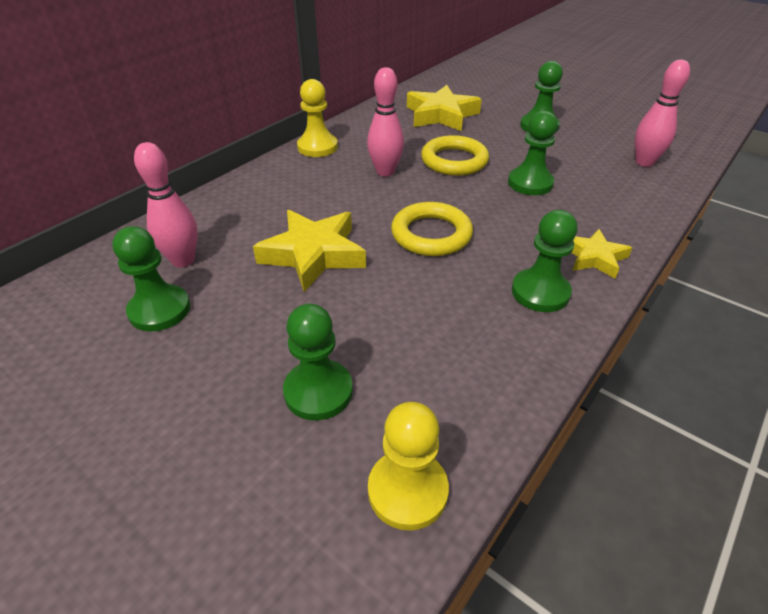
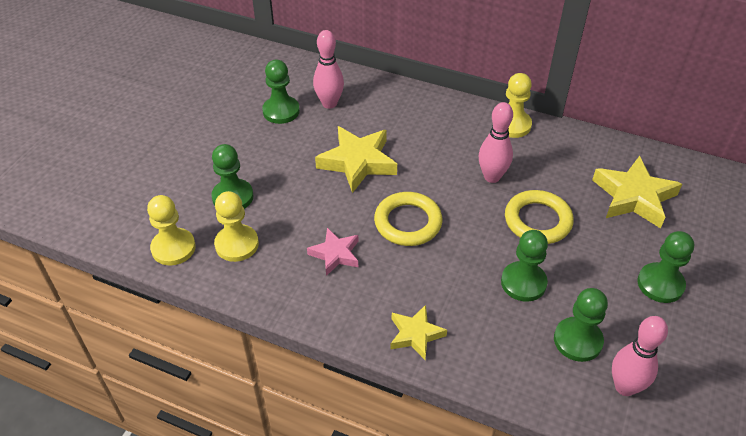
camera: 75 degrees right, 5 degrees up
(423, 398) = (237, 244): none -> yellow pawn
(466, 298) = (335, 254): none -> pink star
(540, 292) = (356, 298): green pawn -> green pawn (577, 340)

